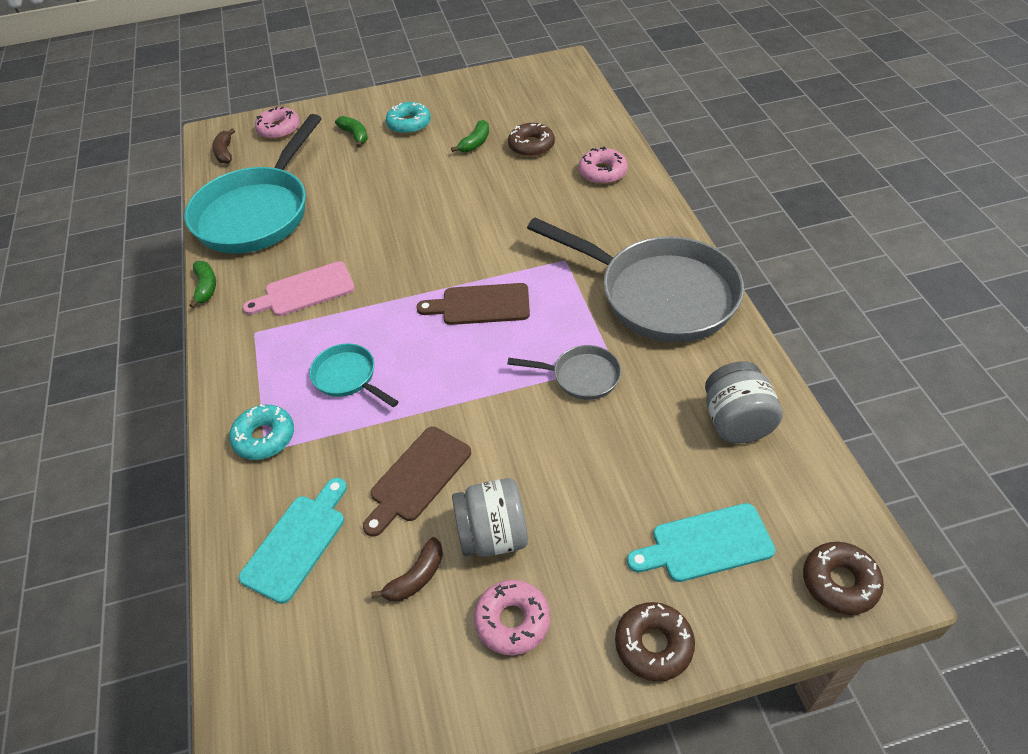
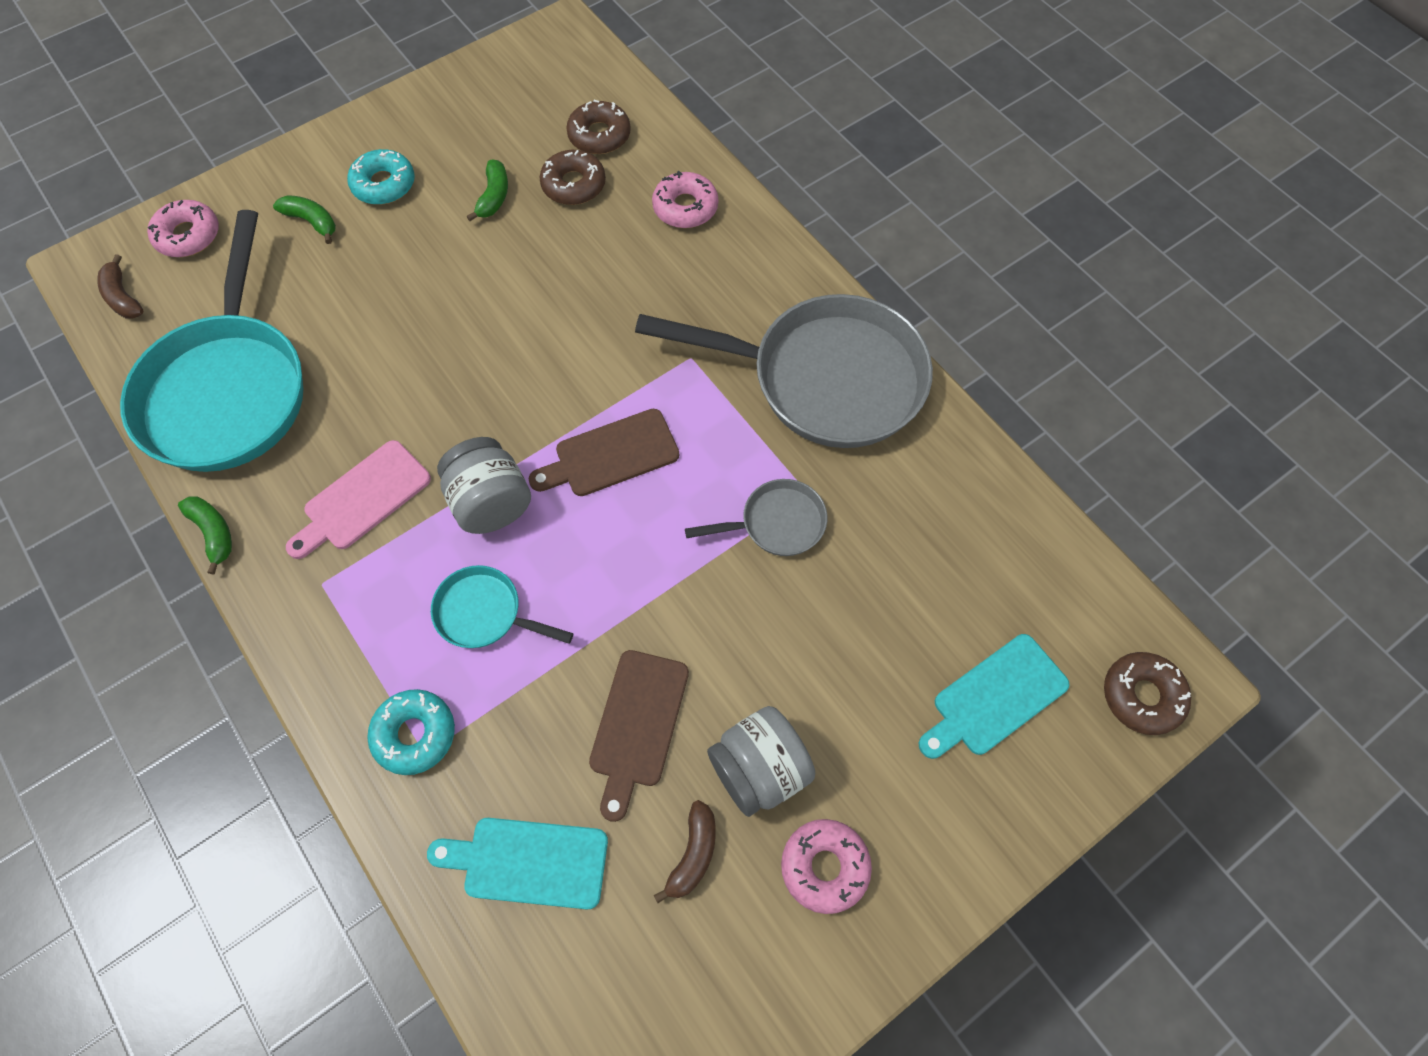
camera: 25 degrees left, 15 degrees up
(297, 542) = (528, 862): turquoise cutting board -> turquoise cutting board turned 90 degrees counterclockwise
(653, 645) = (983, 838): brown donut -> brown donut (599, 135)
(736, 422) = (974, 531): grey jar -> grey jar (491, 503)

